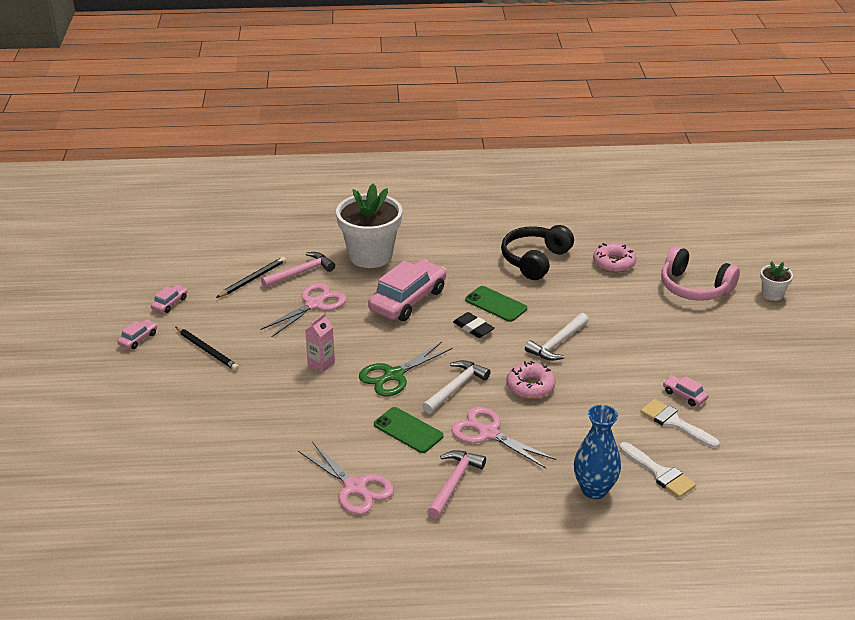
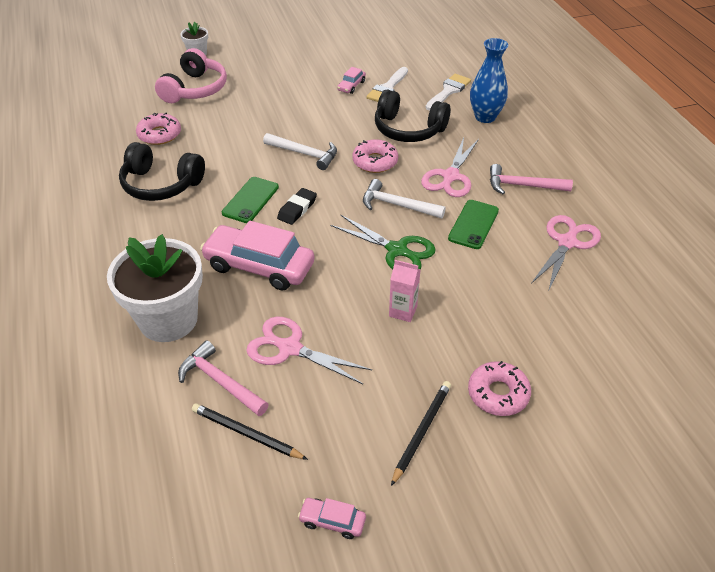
camera: 105 degrees left, 10 degrees up
(138, 339) = (429, 529): pink car -> none
(214, 394) = (498, 394): none -> pink donut
(583, 421) = (408, 129): none -> black headphones

